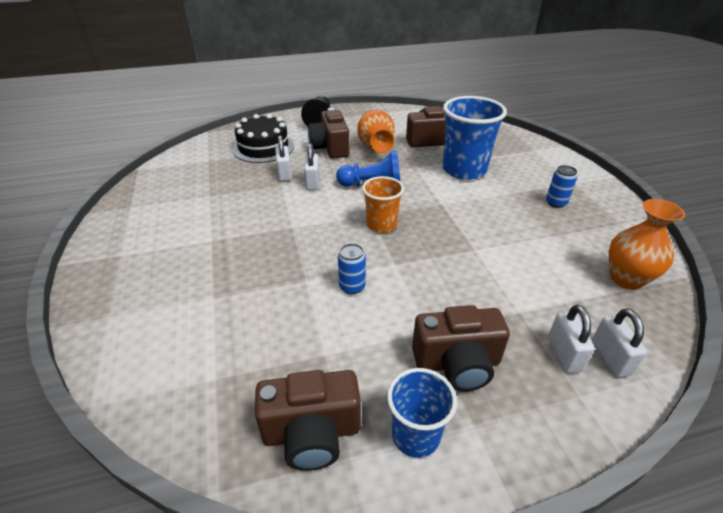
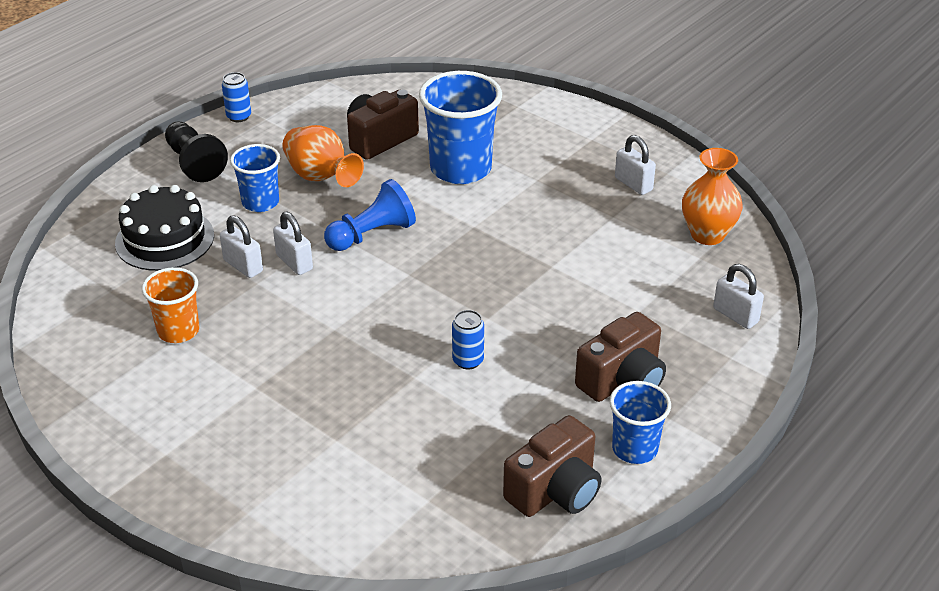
camera: 35 degrees left, 0 degrees up
(330, 148) = (260, 202): brown camera -> blue cup
(381, 225) = (432, 281): orange cup -> orange cup (178, 331)
(556, 203) = (591, 174): blue can -> blue can (239, 116)
(564, 354) = (699, 330): white padlock -> white padlock (633, 184)

